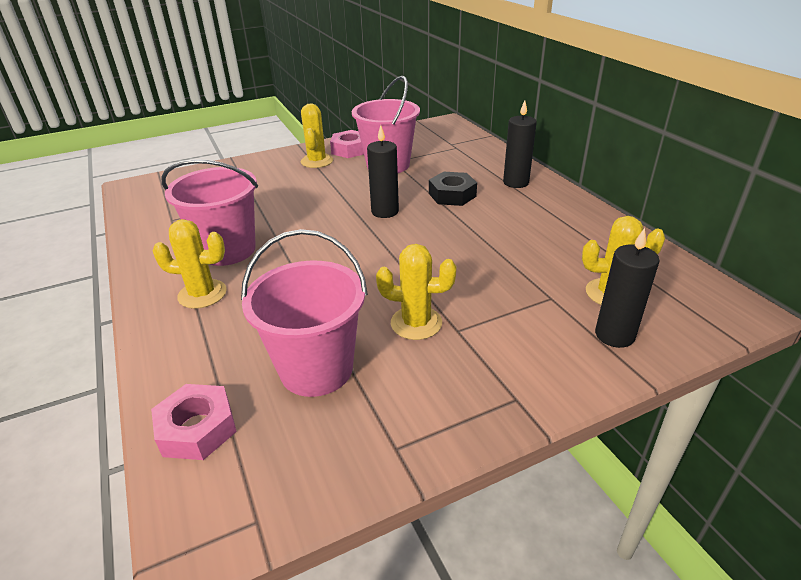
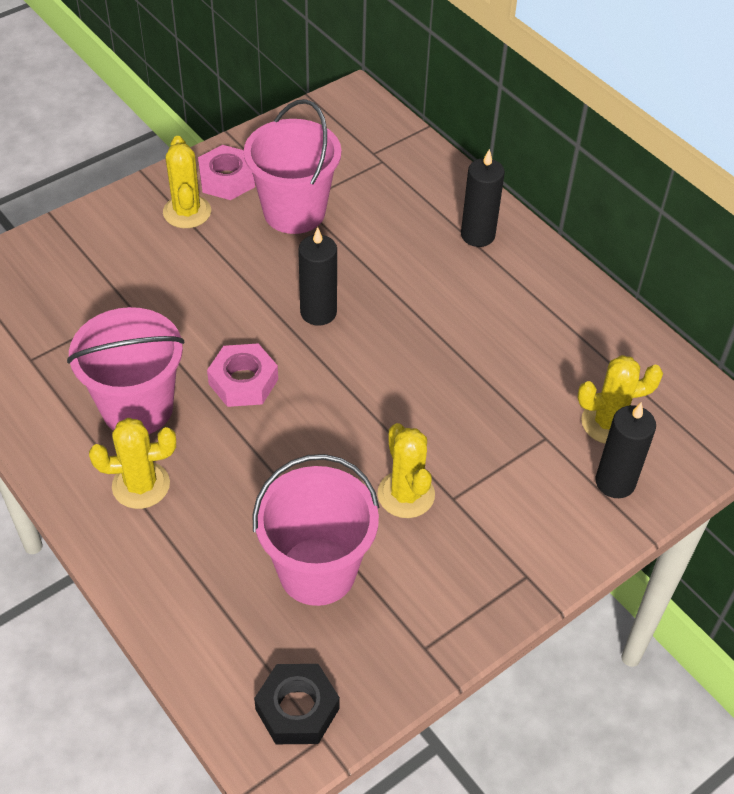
camera: 15 degrees left, 15 degrees up
(197, 428) = (223, 659): pink nut -> pink nut (243, 381)
(416, 323) = (406, 494): yellow cactus -> yellow cactus turned 75 degrees clockwise
(452, 195) = (399, 269): black nut -> black nut (297, 709)

